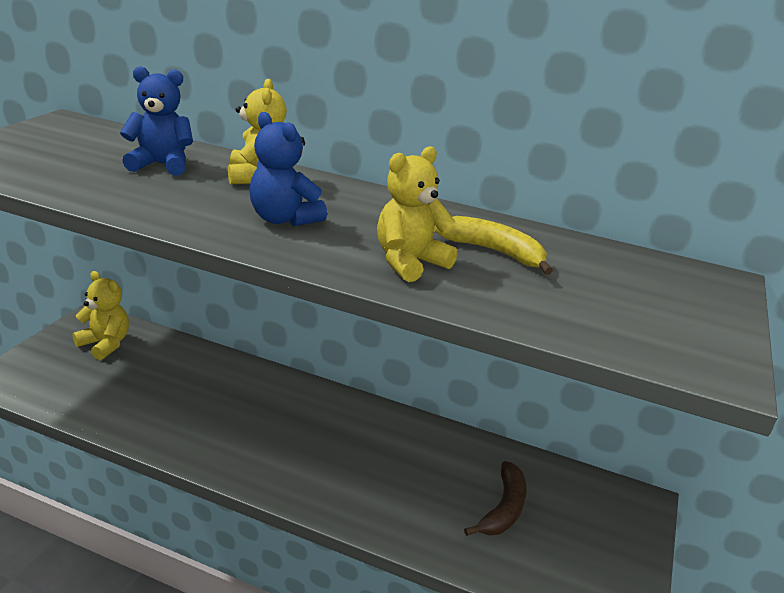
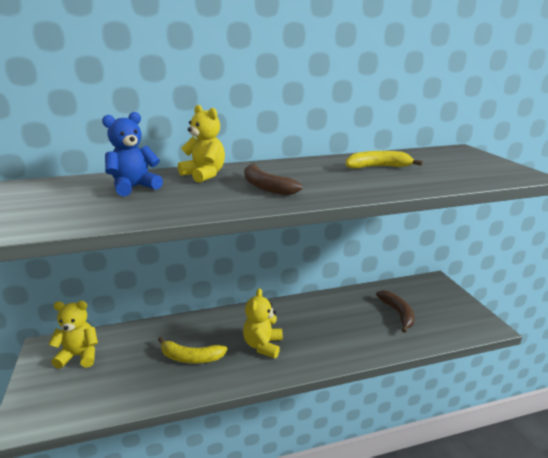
camera: 35 degrees left, 5 degrees down
(191, 407) = (191, 358): none -> yellow banana
(284, 219) = (266, 187): blue teddy bear -> brown banana
(409, 262) = (360, 183): yellow teddy bear -> yellow teddy bear (263, 345)

